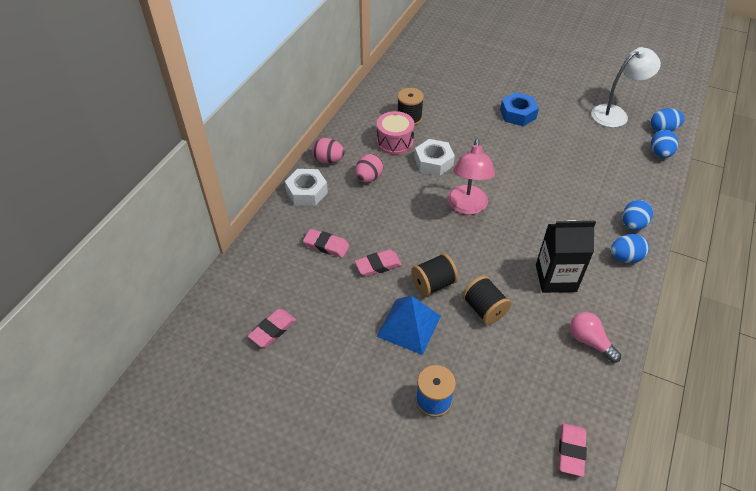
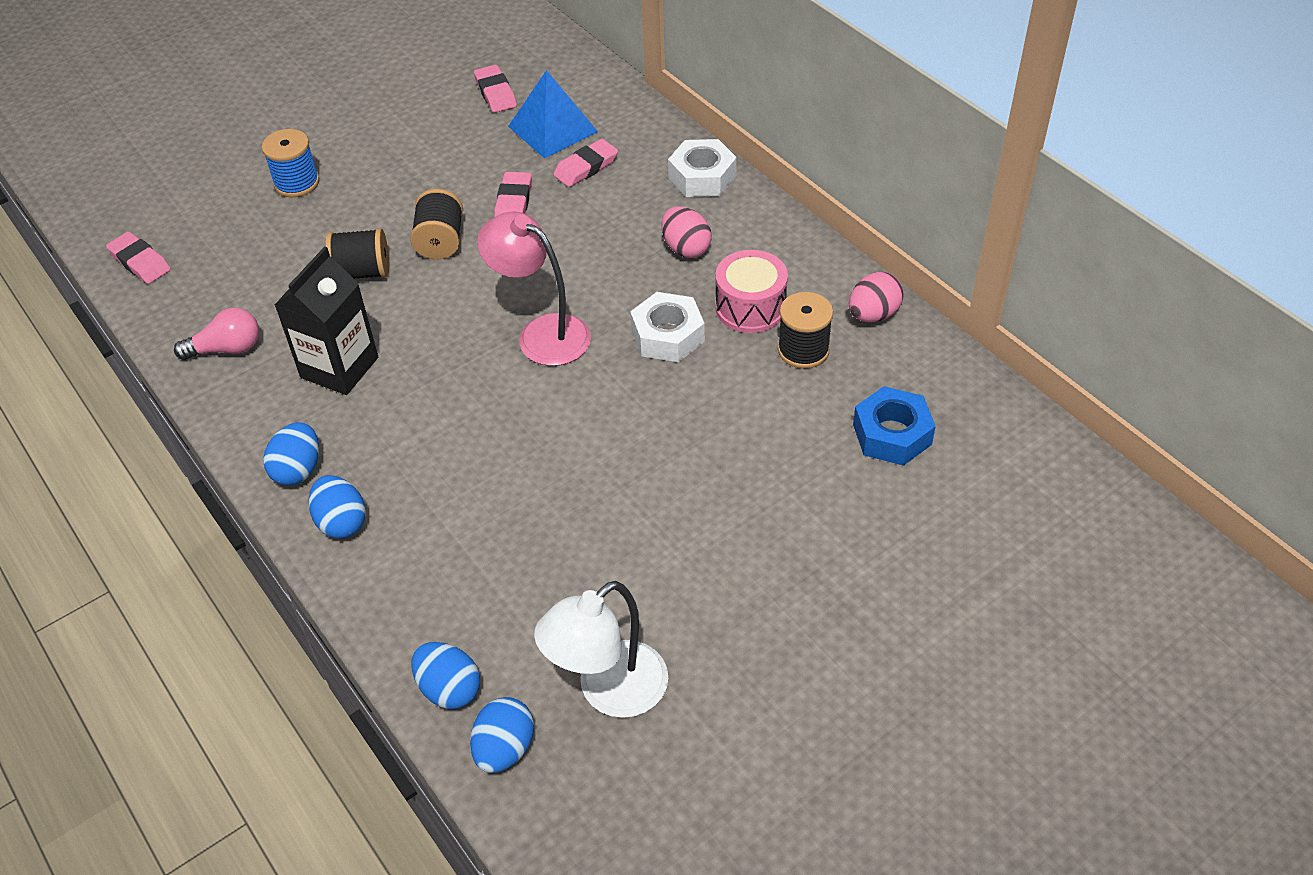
camera: 120 degrees right, 0 degrees up
(328, 160) = (757, 218): pink egg -> pink egg (873, 315)
(409, 326) = (402, 197): blue pyramid -> blue pyramid (552, 129)
(518, 114) = (715, 515): blue nut -> blue nut (892, 434)
(615, 114) = (609, 692): white lamp -> white lamp turned 45 degrees clockwise

